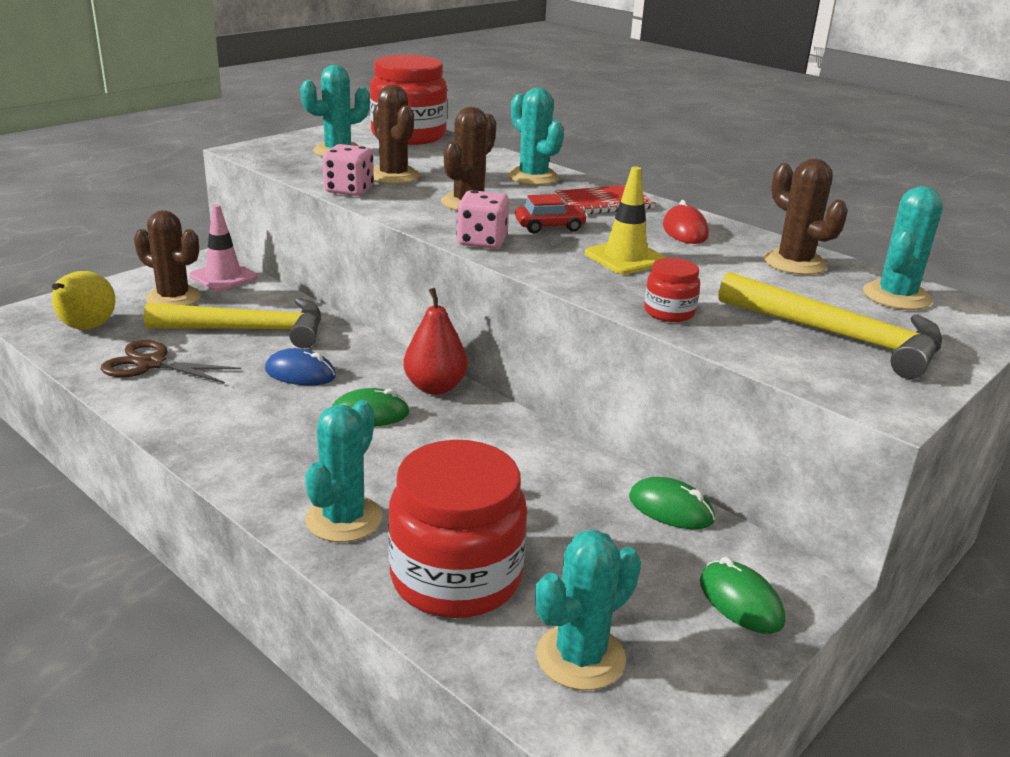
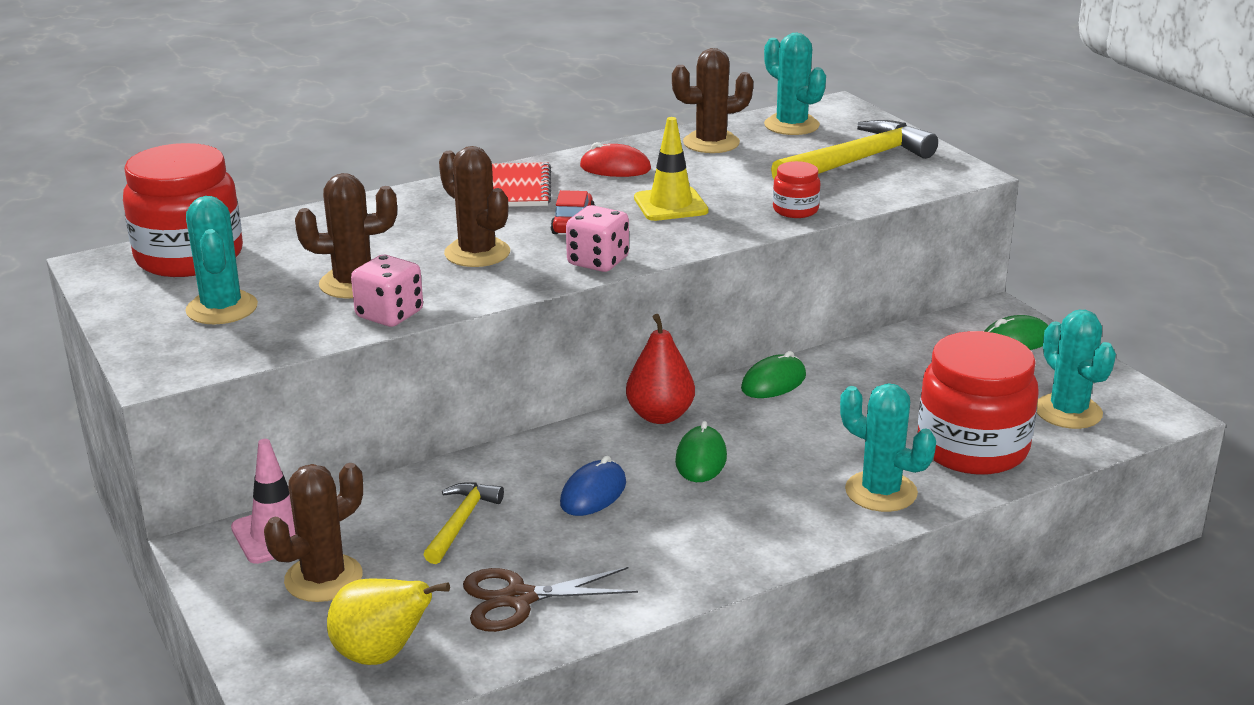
camera: 70 degrees left, 0 degrees up
(151, 364) = (519, 599): brown scissors -> brown scissors turned 45 degrees clockwise
(248, 330) = (461, 522): yellow hammer -> yellow hammer, size x0.55
(533, 177) = (412, 208): turquoise cactus -> none
(671, 509) = (900, 340): green mouse -> green mouse (773, 382)

